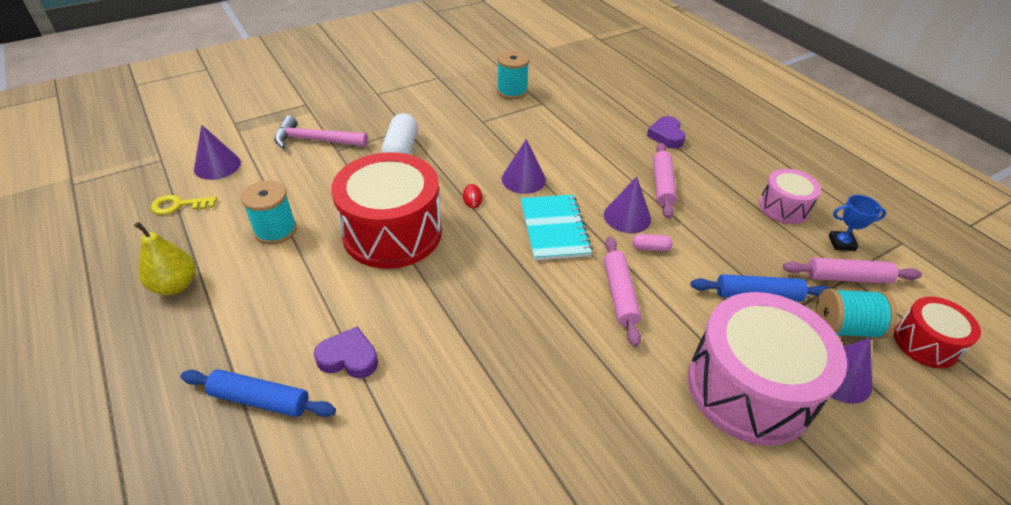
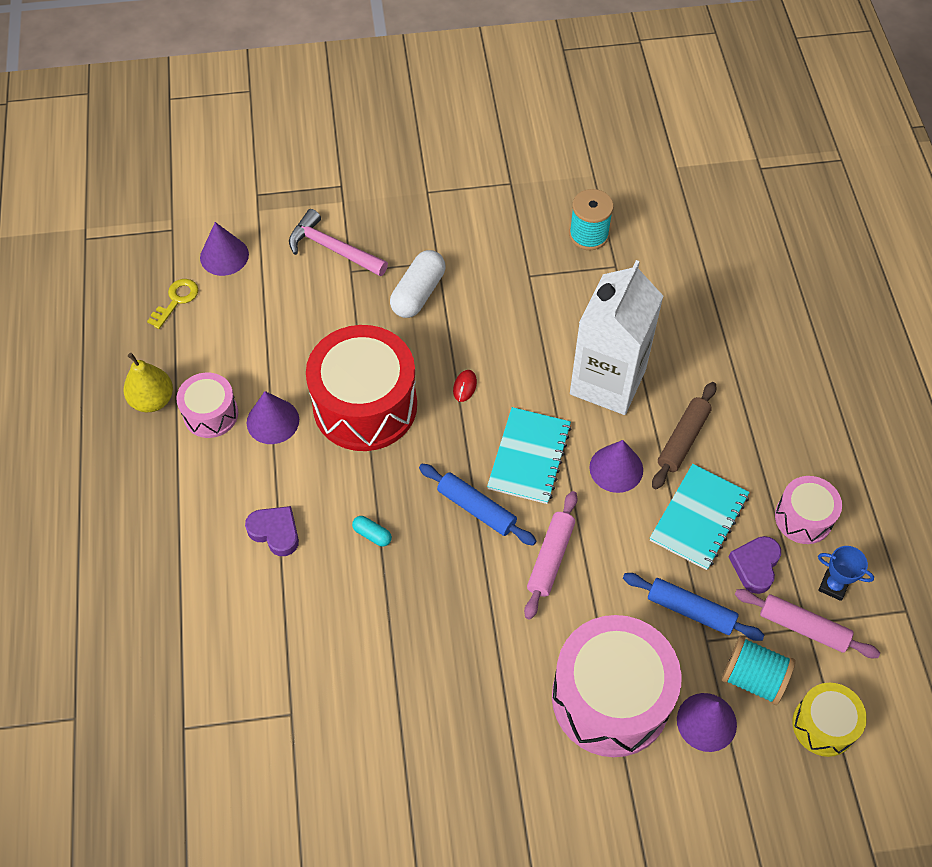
camera: 25 degrees right, 15 degrees up
(179, 205) = (176, 300): yellow key -> yellow key turned 105 degrees clockwise
(242, 279) = (211, 414): none -> pink drum
(260, 399) = (193, 545): blue rolling pin -> blue rolling pin (476, 508)
(275, 230) = (256, 364): turquoise spool -> none
(449, 328) = (372, 534): none -> turquoise capsule
(523, 179) = (531, 379): purple cone -> purple cone (272, 421)
(582, 166) = (607, 382): none -> white carton
(650, 248) = (616, 516): pink capsule -> none
(662, 185) = (682, 439): pink rolling pin -> brown rolling pin
(666, 136) = (737, 368): purple heart -> purple heart (755, 566)
(712, 230) = (699, 518): none -> turquoise notebook
(925, 343) = (823, 725): red drum -> yellow drum

